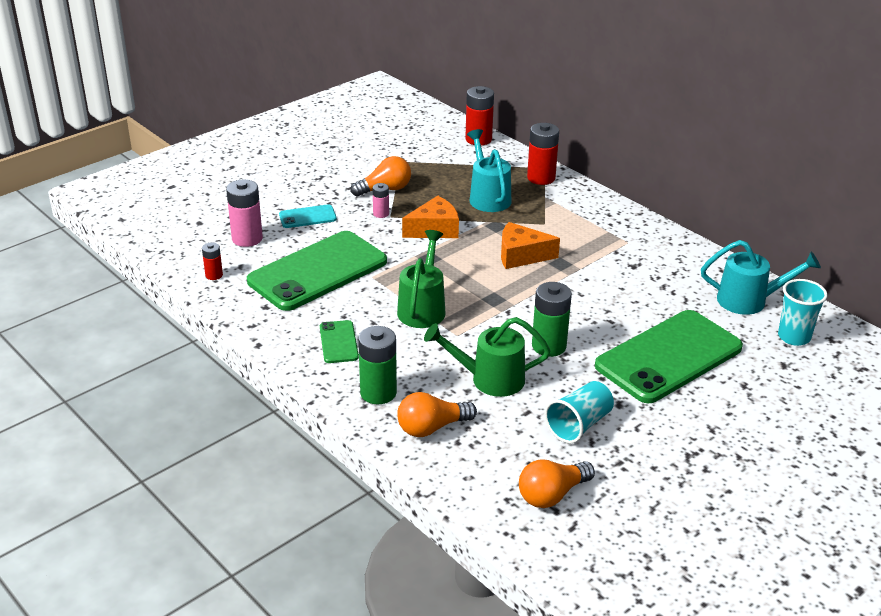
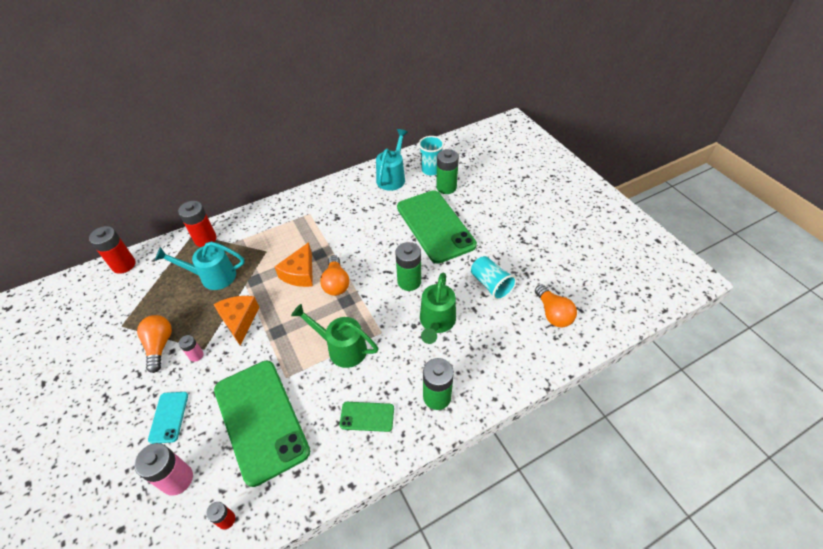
camera: 75 degrees left, 15 degrees up
(431, 428) = (482, 368): orange light bulb -> orange light bulb (336, 283)
(763, 358) = (446, 187): none -> green battery

